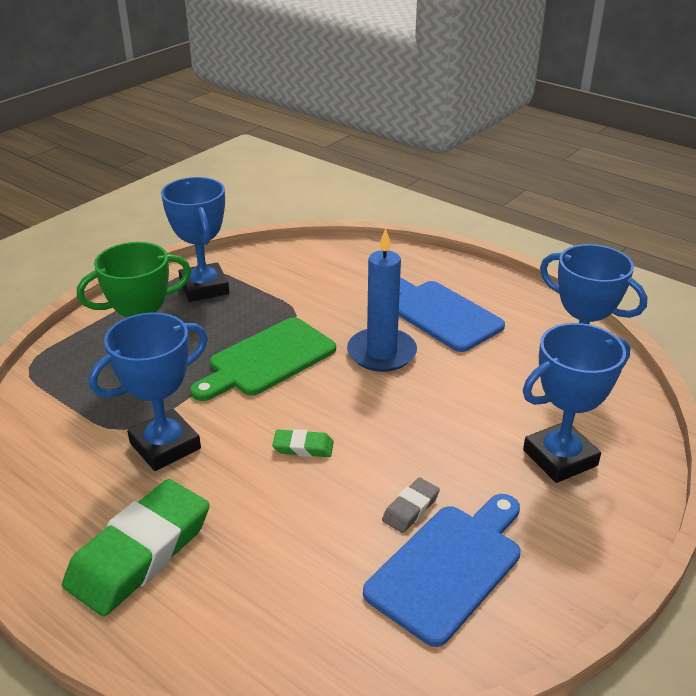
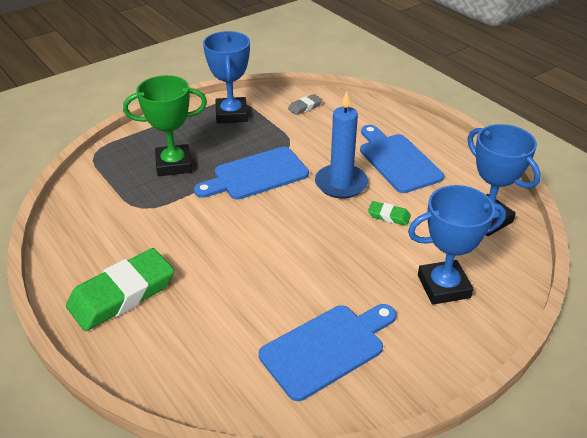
camera: 15 degrees right, 5 degrees up
(165, 446) = (164, 224): blue trophy -> none
(267, 359) = (256, 175): green cutting board -> blue cutting board
(303, 447) = (257, 243): green eraser -> green eraser (389, 216)
(410, 508) = (316, 301): grey eraser -> grey eraser (305, 107)

